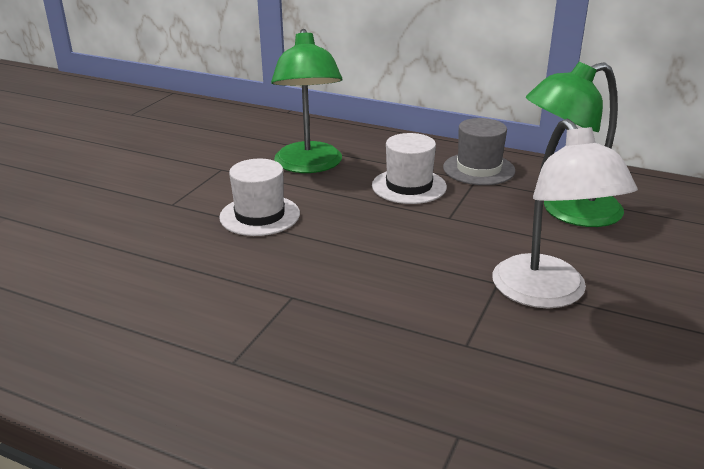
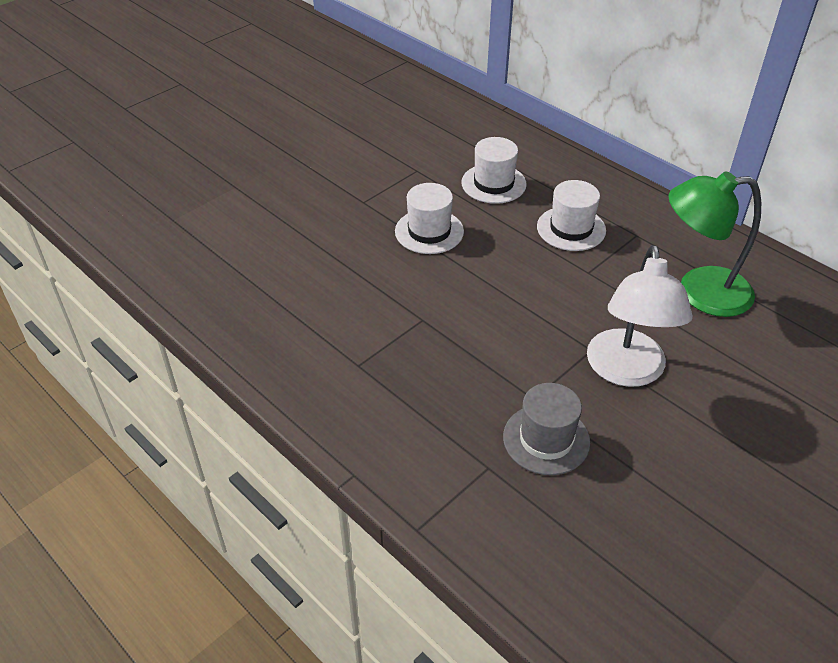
camera: 20 degrees right, 15 degrees up
(309, 165) = (493, 183): green lamp -> white hat
(478, 169) = (647, 223): grey hat -> grey hat (546, 439)

